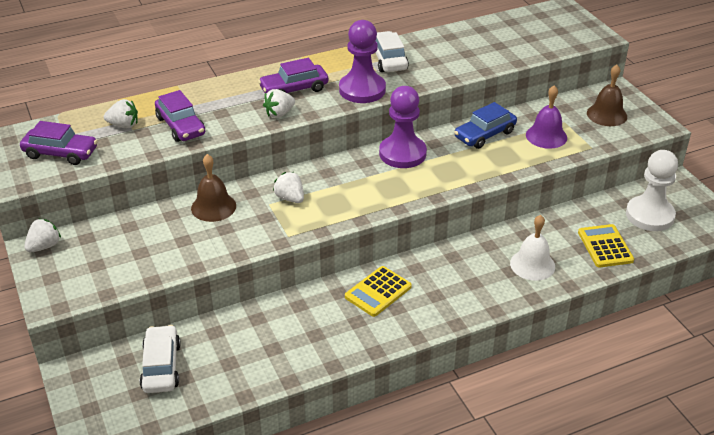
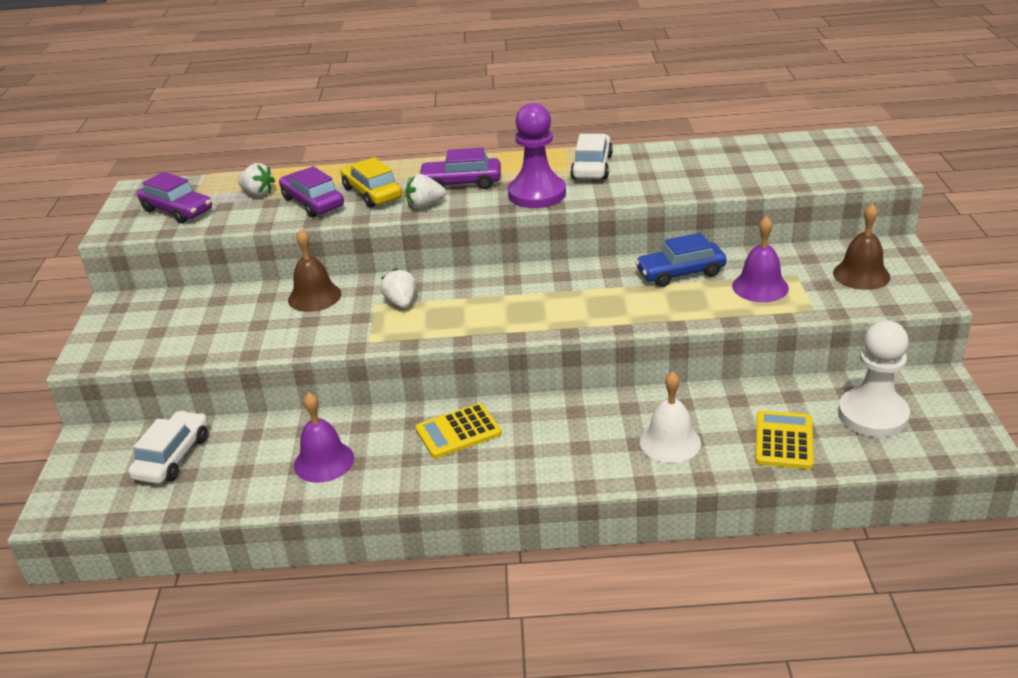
camera: 25 degrees right, 5 degrees down
(44, 246) = (123, 304): white strawberry -> none
(180, 126) = (313, 202): purple car -> purple car turned 150 degrees clockwise
(226, 109) = (372, 193): none -> yellow car
(290, 339) = (324, 461): none -> purple bell
(402, 154) = (564, 277): purple pawn -> none

